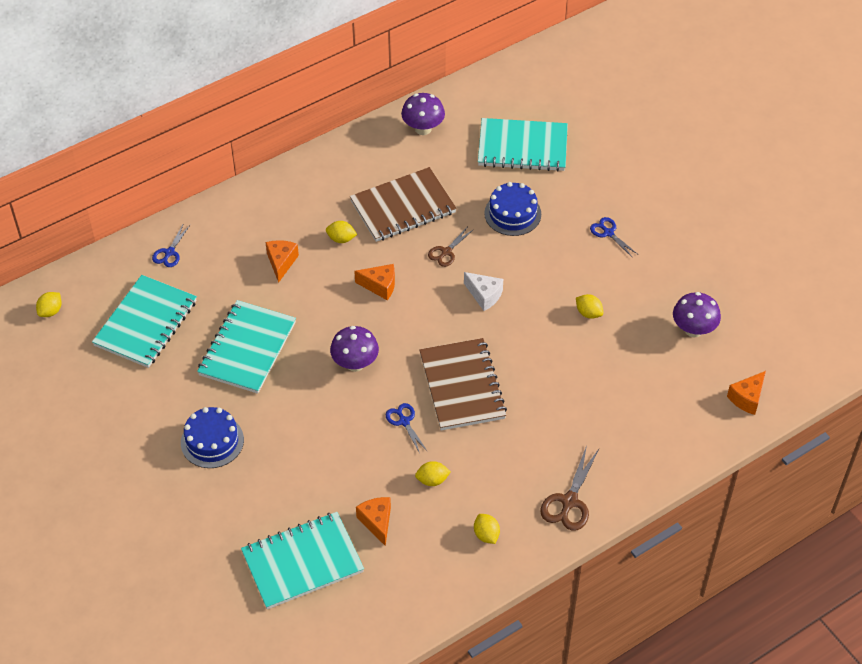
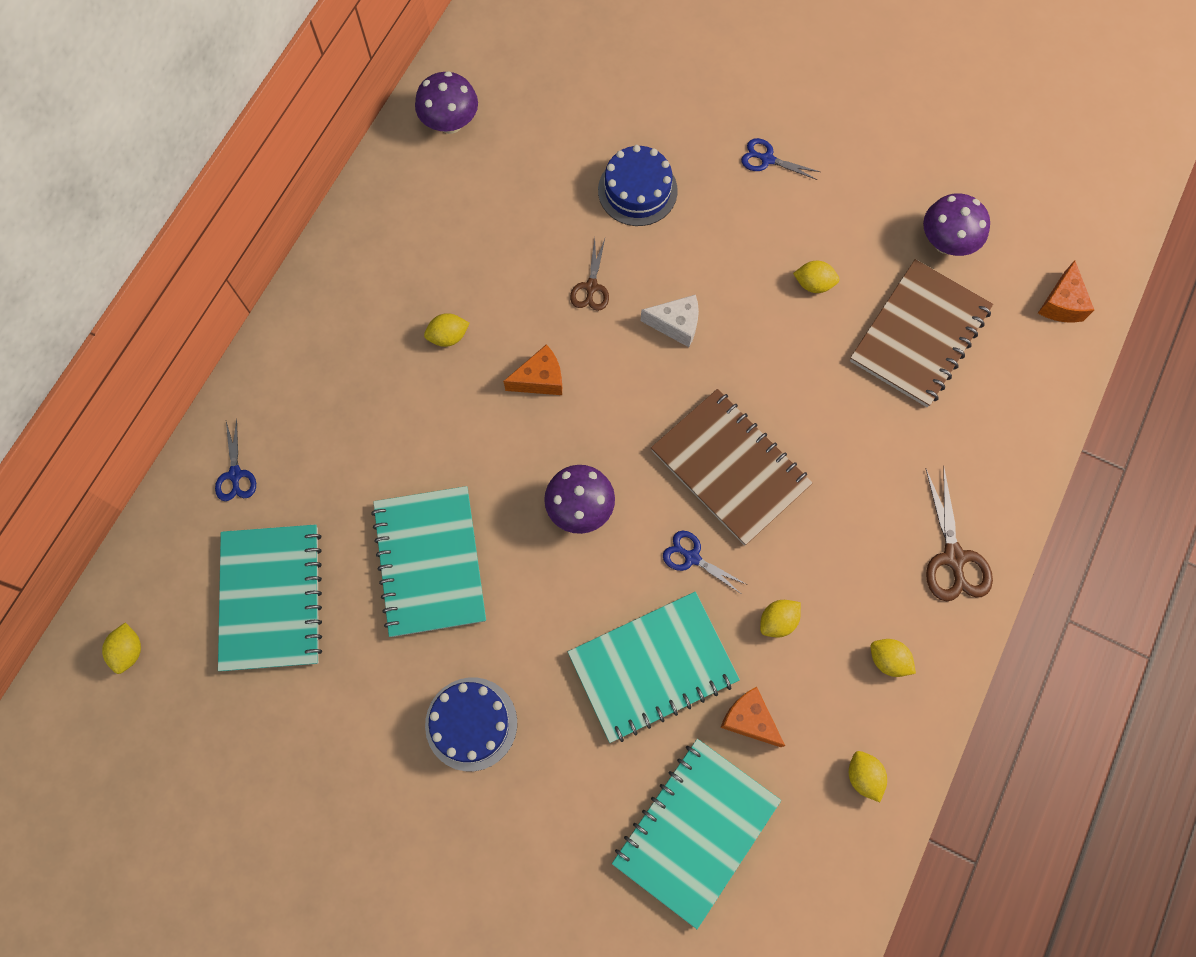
camera: 30 degrees left, 20 degrees up
(281, 263) = (393, 412): orange cheese -> none
(403, 207) = (497, 250): brown notebook -> brown notebook (919, 335)
(425, 587) = (863, 776): none -> yellow lemon
(522, 147) = (590, 89): turquoise notebook -> turquoise notebook (653, 667)

